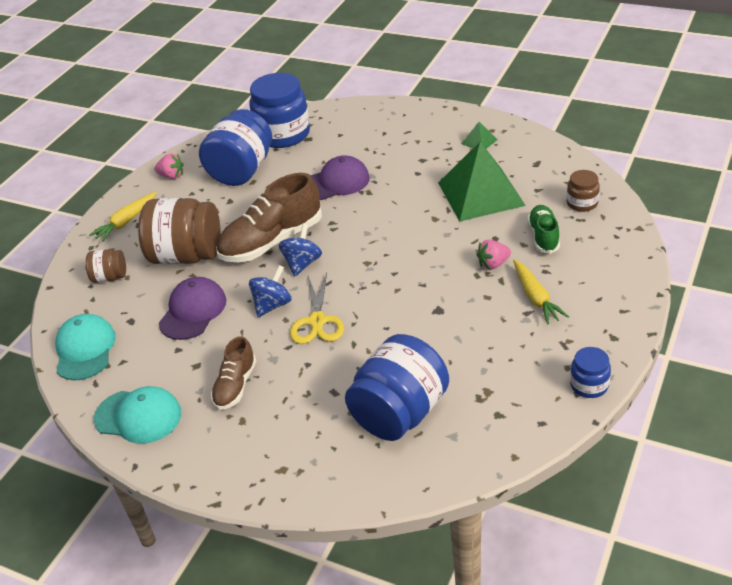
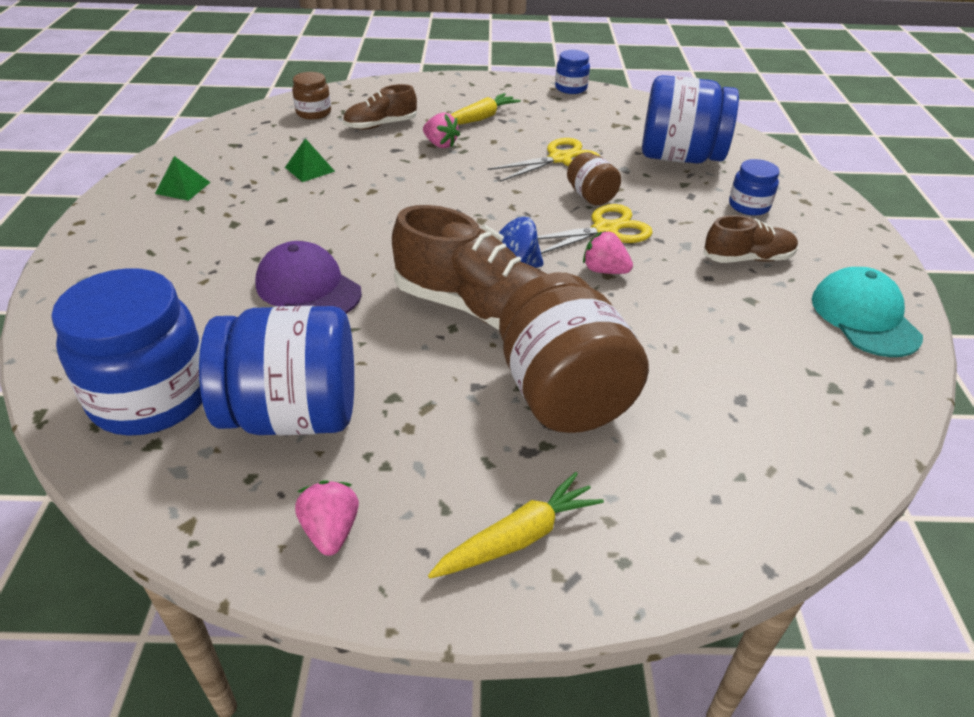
camera: 120 degrees left, 0 degrees up
(85, 349) = (835, 425): turquoise cap -> none
(110, 277) = (677, 478): brown jar -> brown jar (591, 196)
(126, 222) = (518, 537): yellow carrot -> yellow carrot turned 45 degrees counterclockwise
(193, 311) = (670, 338): purple cap -> none
(272, 305) = (604, 270): blue spinning top -> pink strawberry
(297, 423) = (749, 206): none -> blue jar
(435, 329) = (560, 159): none -> yellow scissors
(481, 194) = (309, 169): green pyramid -> green pyramid, size x0.41
(543, 236) = (380, 125): green shoe -> brown shoe

